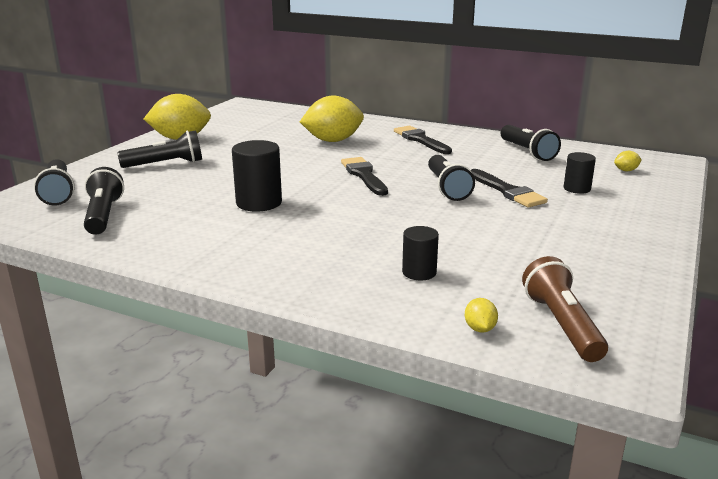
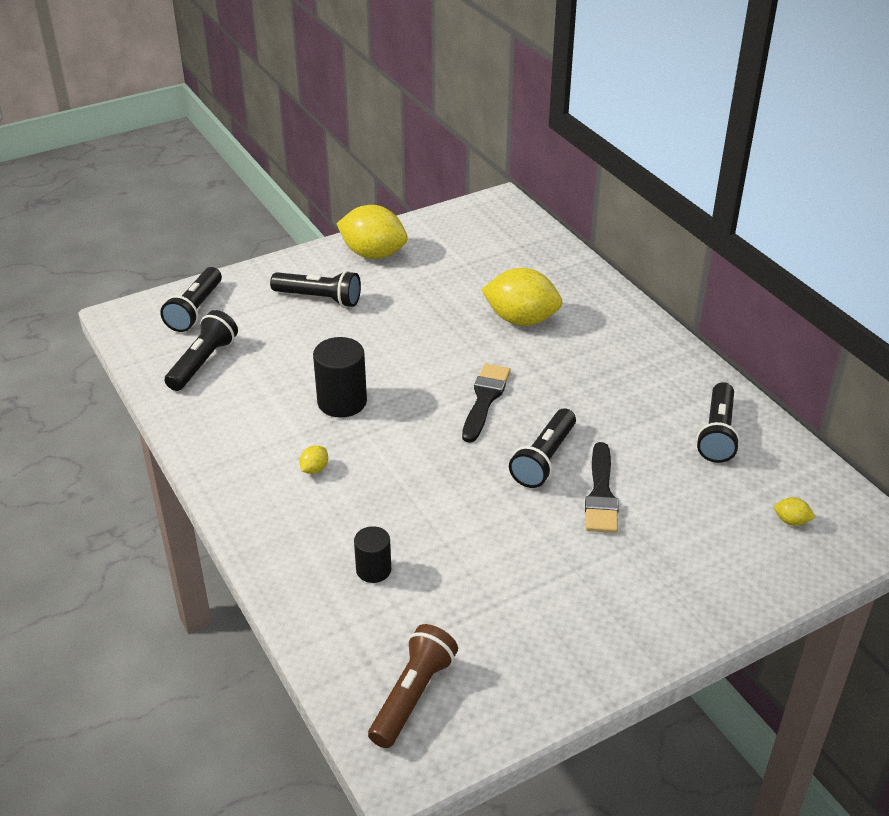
camera: 35 degrees right, 15 degrees up
(420, 140) = (620, 357): black brush -> none
(480, 329) = (343, 662): yellow lemon -> yellow lemon (314, 469)
(577, 189) = (684, 525): black cylinder -> none

